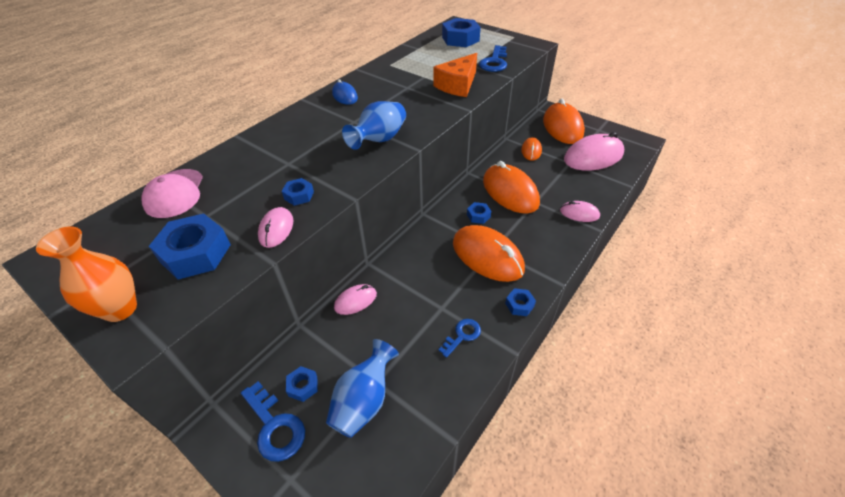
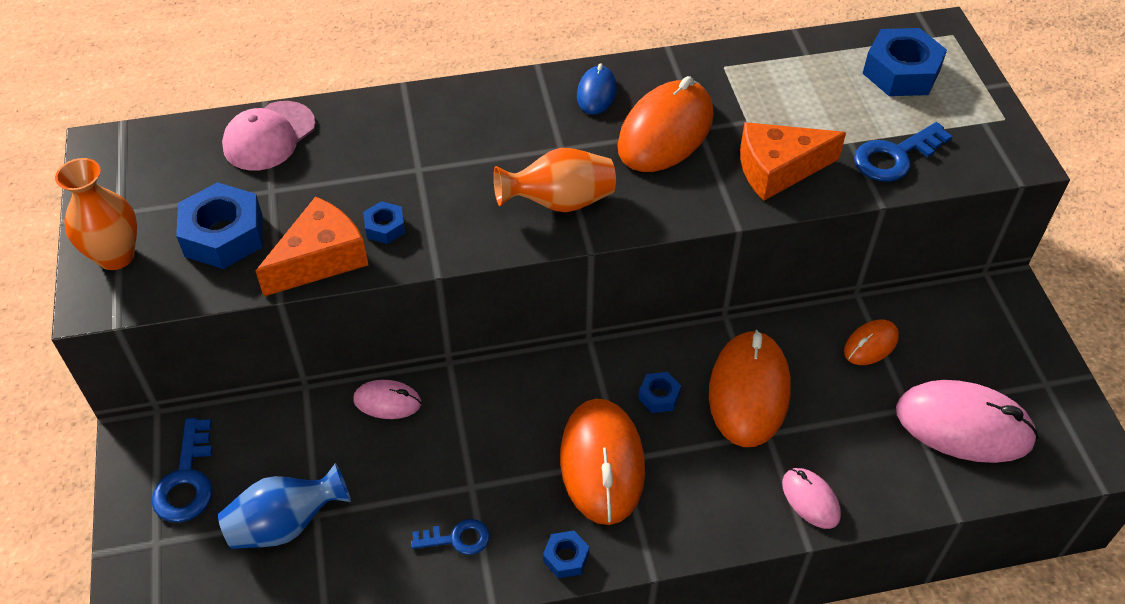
camera: 40 degrees right, 5 degrees up
(276, 229) = (320, 259): pink mouse -> orange cheese
(303, 386) = (246, 459): blue nut -> none
(379, 140) = (559, 202): blue vase -> orange vase
(562, 127) = (984, 336): orange mouse -> orange mouse (665, 132)

